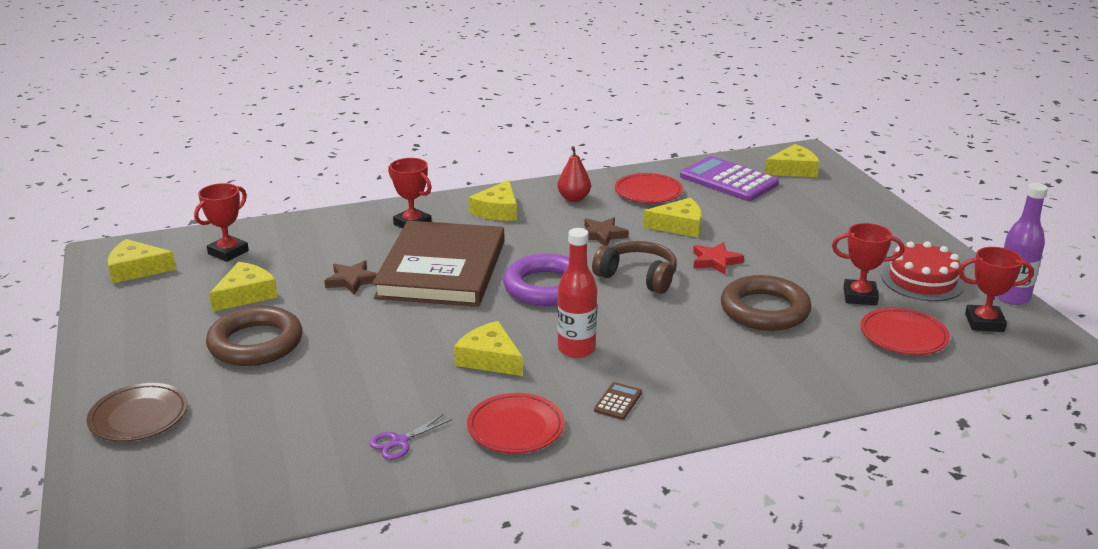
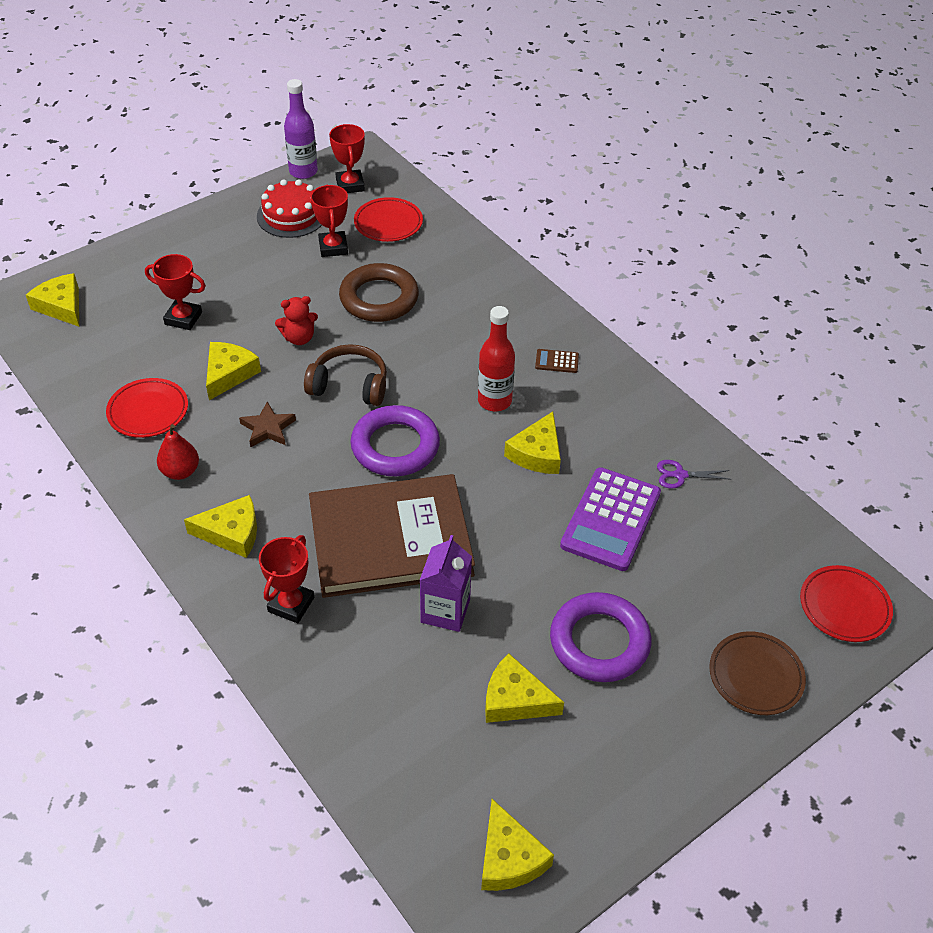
camera: 110 degrees left, 20 degrees up
(228, 252) = (428, 772): red trophy -> red trophy (183, 318)
(256, 343) = (599, 642): brown ring -> purple ring
(352, 280) = (445, 611): brown star -> purple carton
(399, 442) = (679, 475): purple scissors -> purple scissors turned 150 degrees clockwise
(515, 428) = (622, 411): red plate -> red plate (844, 606)
(638, 277) = (349, 385): brown headphones -> brown headphones turned 90 degrees clockwise
(679, 226) = (229, 374): yellow cheese -> yellow cheese turned 45 degrees clockwise
(715, 261) = (299, 338): red star -> red teddy bear
(728, 180) = (101, 352): purple calculator -> purple calculator (611, 519)

